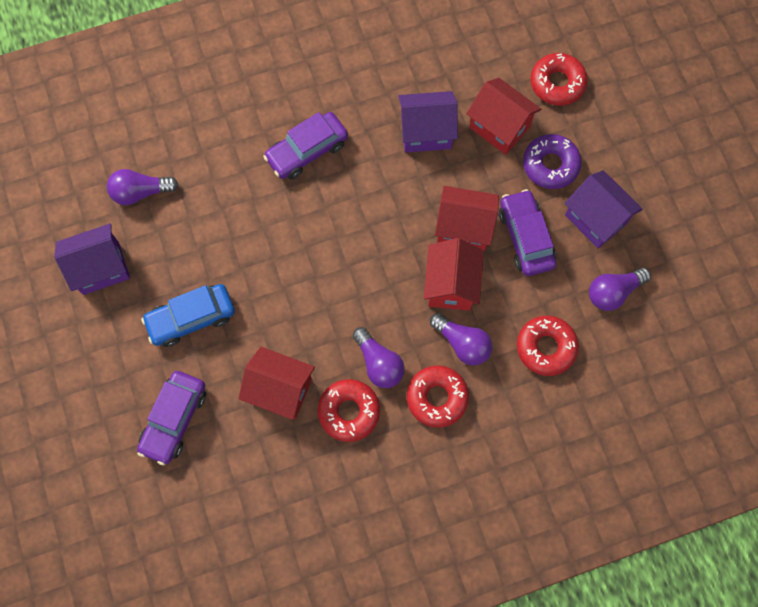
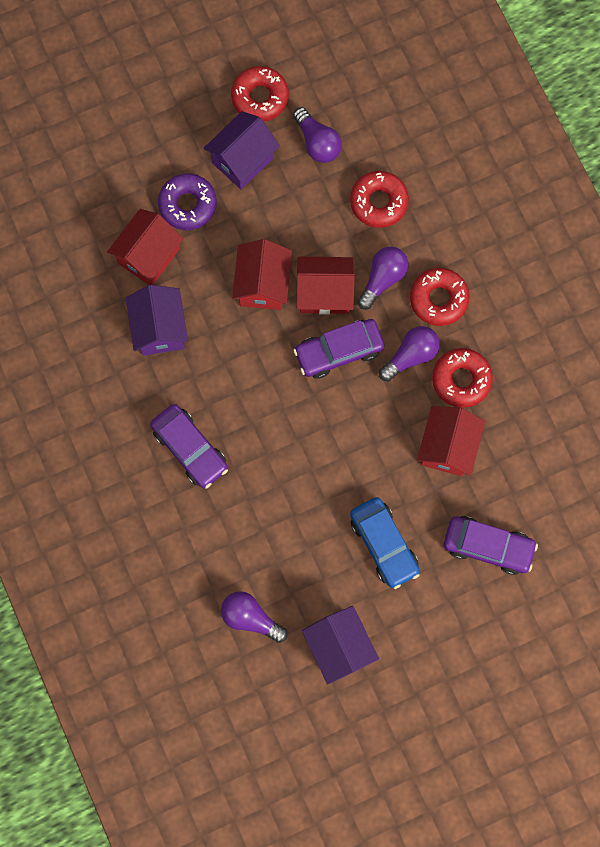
camera: 95 degrees left, 5 degrees up
(141, 192) = (251, 617): purple light bulb -> purple light bulb turned 135 degrees clockwise
(525, 237) = (268, 225): purple car -> purple car (338, 351)
(557, 83) = (95, 201): red donut -> red donut (260, 97)

